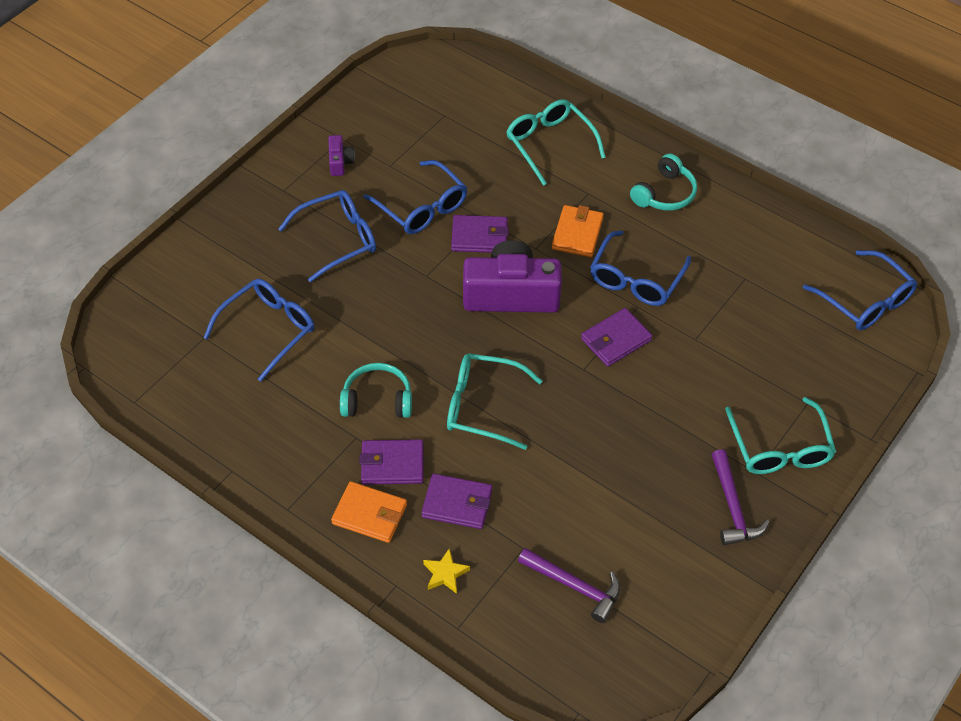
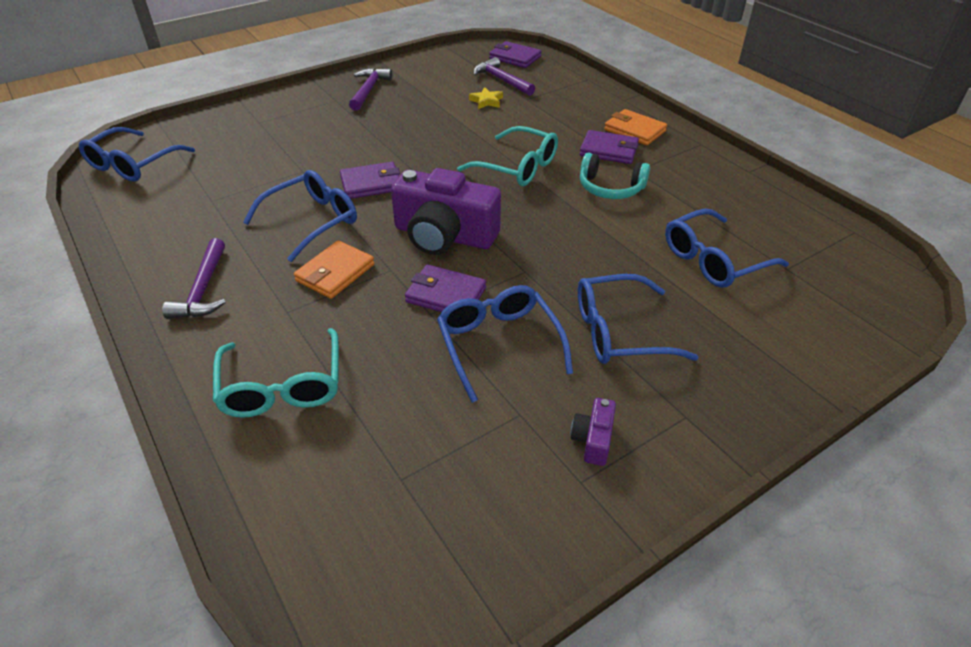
camera: 160 degrees left, 10 degrees down
(445, 574) = (587, 98): yellow star -> yellow star (486, 101)
(457, 503) = (564, 124): purple wallet -> purple wallet (515, 58)
(665, 194) = (203, 289): turquoise headphones -> purple hammer
(780, 448) = (307, 106): turquoise glasses -> none
(865, 301) = (132, 164): blue glasses -> blue glasses turned 135 degrees counterclockwise

